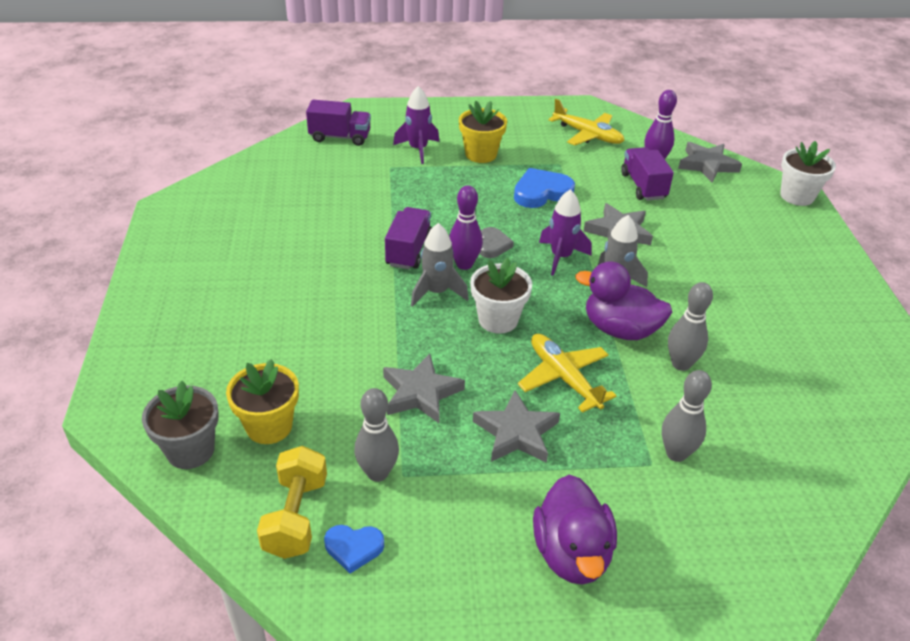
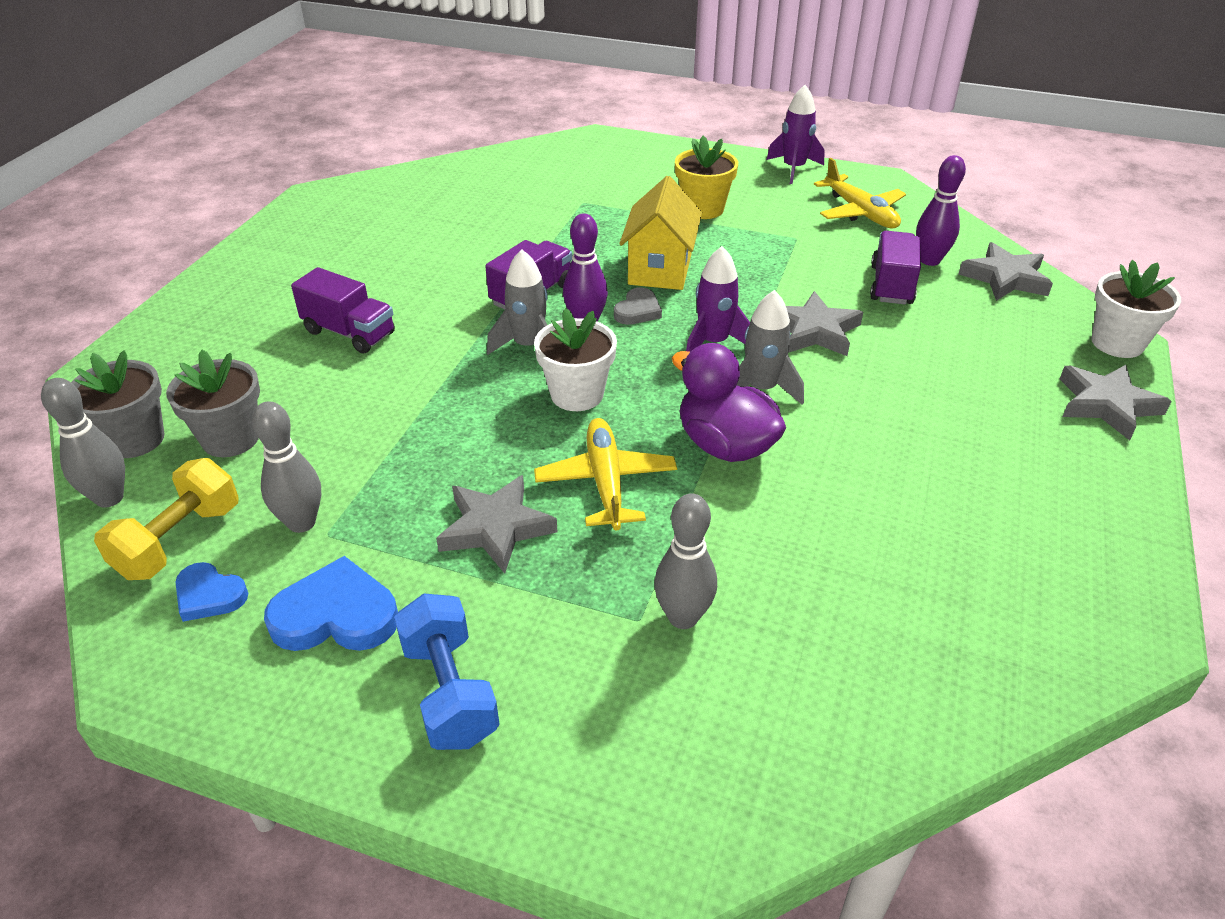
camera: 25 degrees right, 0 degrees up
(269, 426) = (231, 438): yellow flower pot -> grey flower pot
(340, 137) = (551, 161): purple truck -> purple truck (349, 333)
(418, 149) = (630, 190): purple rocket -> purple rocket (793, 169)
(421, 393) = (420, 450): grey star -> grey star (1107, 405)
(485, 209) = (660, 269): none -> yellow house
(541, 192) = (747, 265): blue heart -> blue heart (336, 615)
(571, 553) = (449, 692): purple duck -> blue dumbbell
(681, 364) = (777, 509): grey bowling pin -> grey bowling pin (109, 498)

